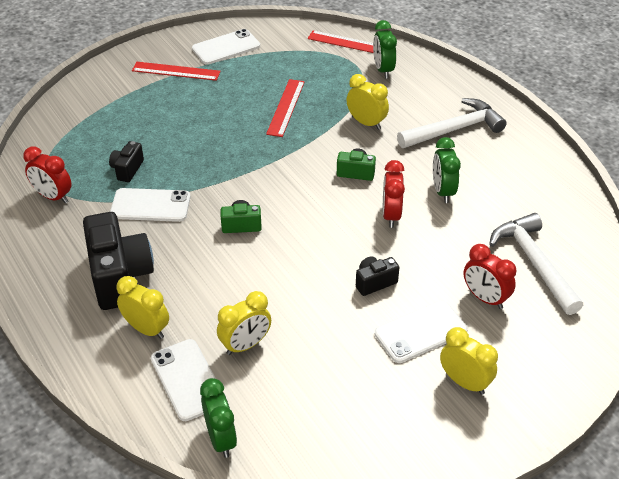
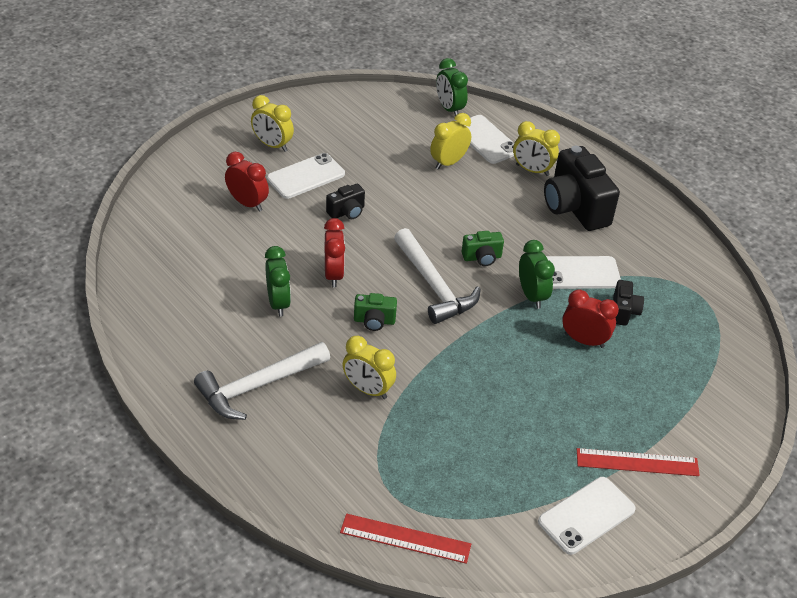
camera: 170 degrees right, 0 degrees up
(53, 197) = (681, 278): red clock -> red clock (584, 340)
(285, 107) = (473, 408): red ruler -> none
(383, 70) = (351, 484): green clock -> green clock (532, 295)
(534, 262) = (196, 235): white hammer -> white hammer (434, 286)

